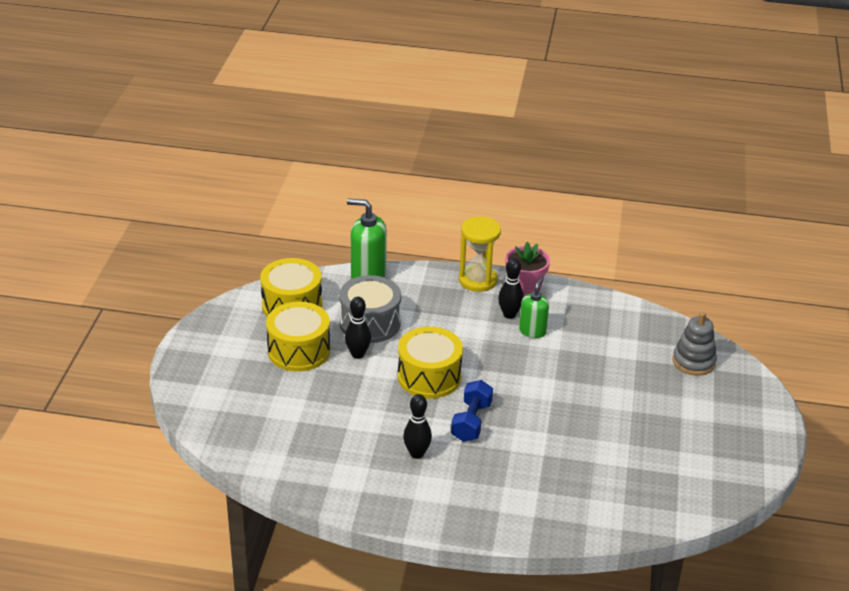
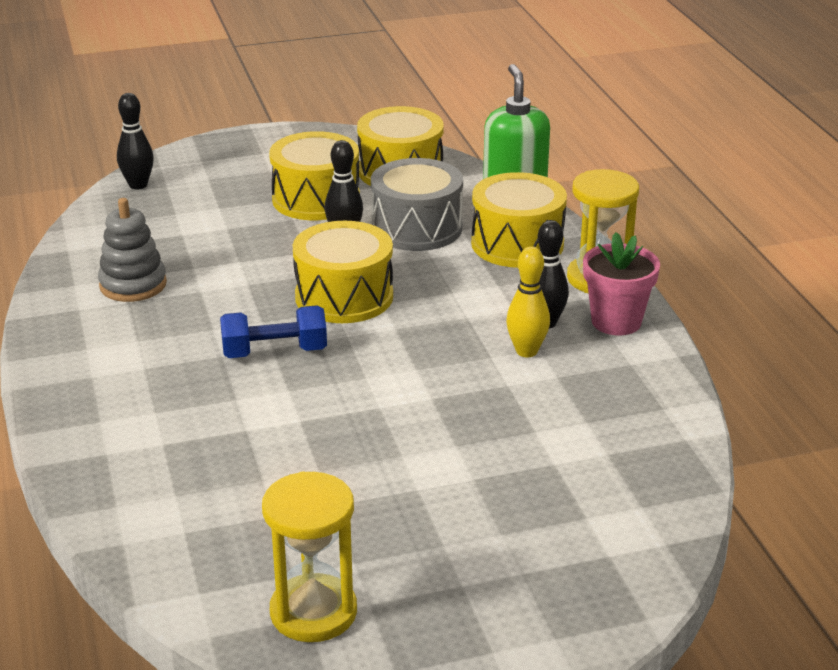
camera: 65 degrees right, 5 degrees down
(417, 453) = (177, 328): black bowling pin -> black bowling pin (138, 185)
(418, 293) = (517, 244): none -> yellow drum
(532, 331) = (526, 351): green soap dispenser -> yellow bowling pin
(693, 361) = (607, 527): grey stacking toy -> grey stacking toy (133, 285)
(710, 475) = (313, 612): none -> yellow hourglass

